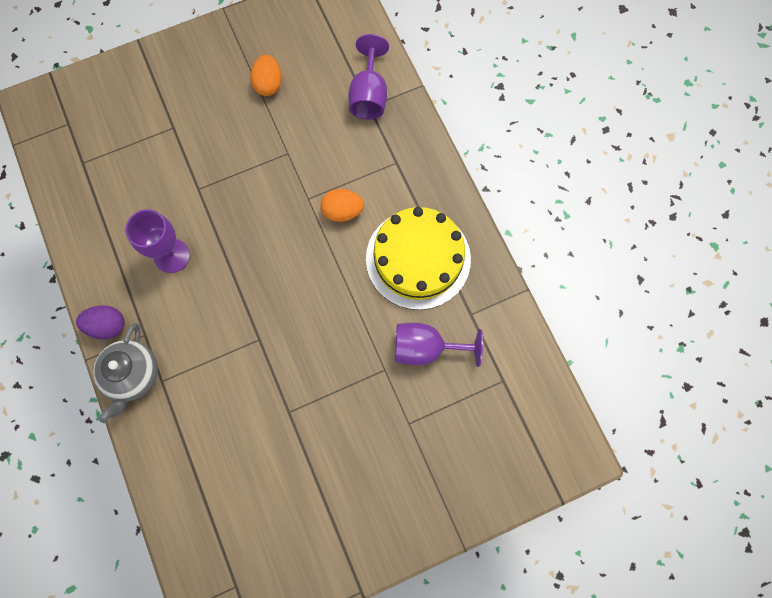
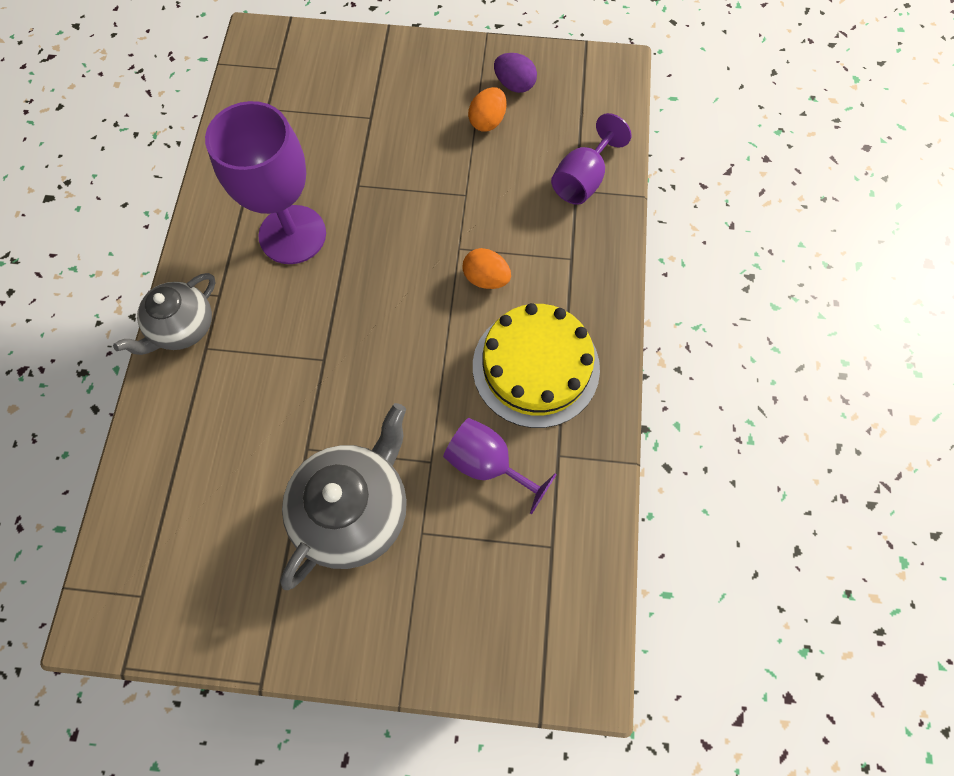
camera: 30 degrees right, 5 degrees down
(107, 326) = (191, 268): purple egg -> purple egg (514, 85)
(172, 256) = (292, 235): purple goblet -> purple goblet, size x1.66
(351, 435) = (355, 510): none -> grey teapot

